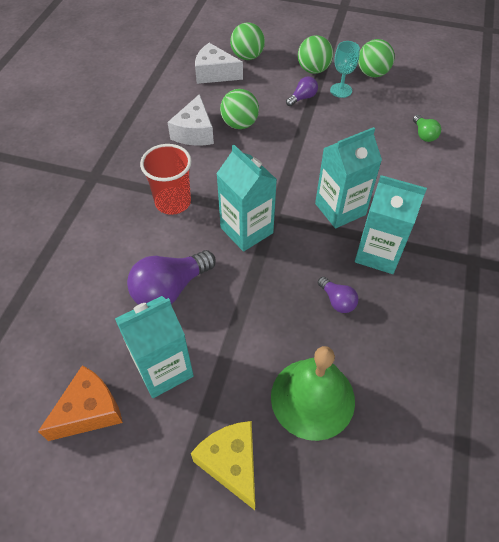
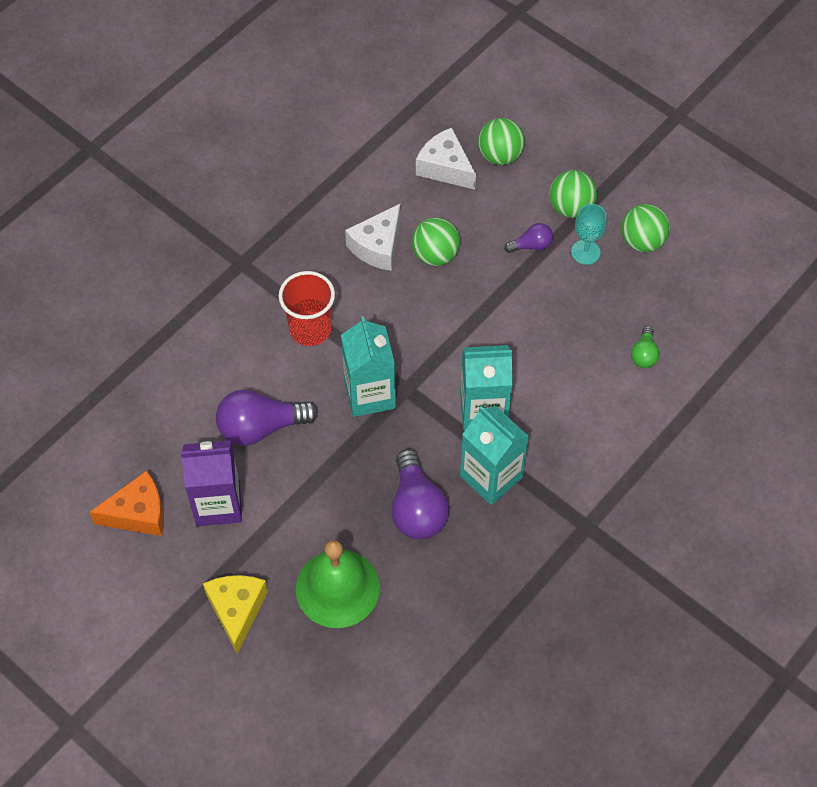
camera: 25 degrees right, 5 degrees up
(163, 369) = (218, 504): turquoise carton -> purple carton
(337, 301) = (416, 508): purple light bulb -> purple light bulb, size x1.93

